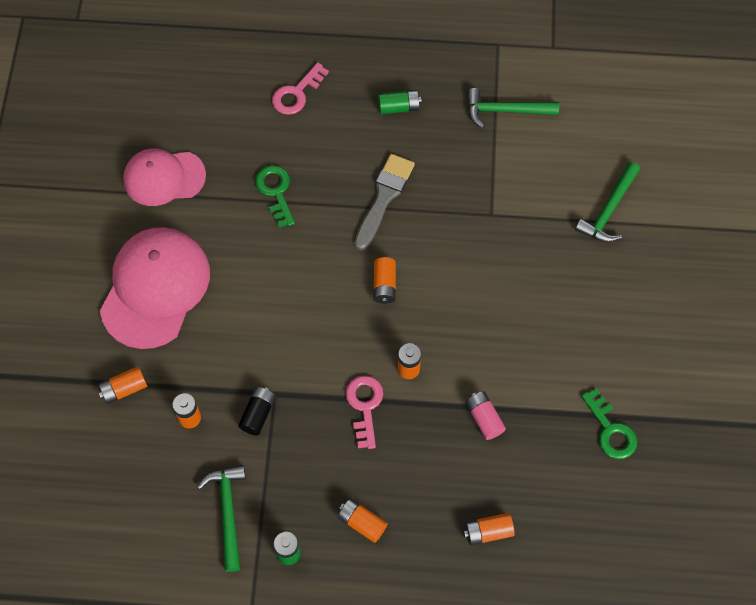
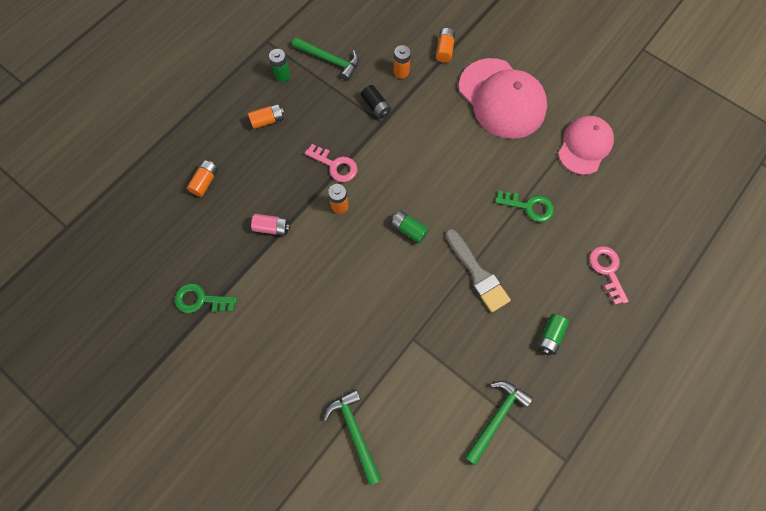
camera: 125 degrees right, 5 degrees up
(384, 285) = (409, 229): orange battery -> green battery

